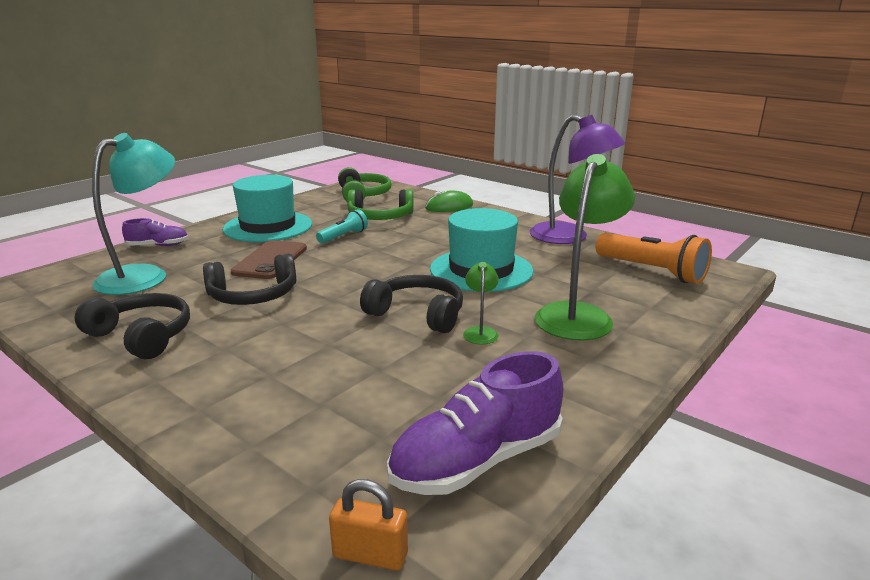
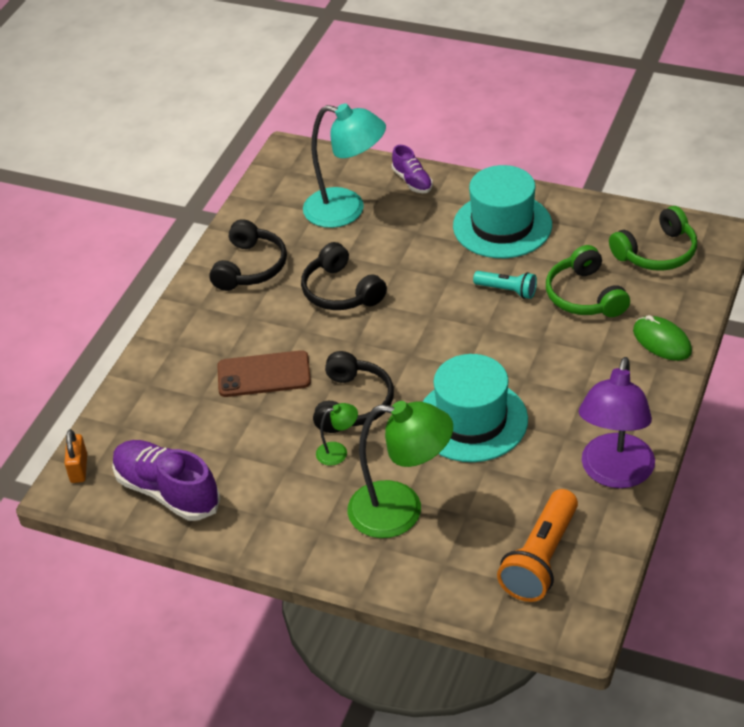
camera: 75 degrees right, 20 degrees up
(270, 260) = (418, 267): brown phone -> brown phone (264, 374)

